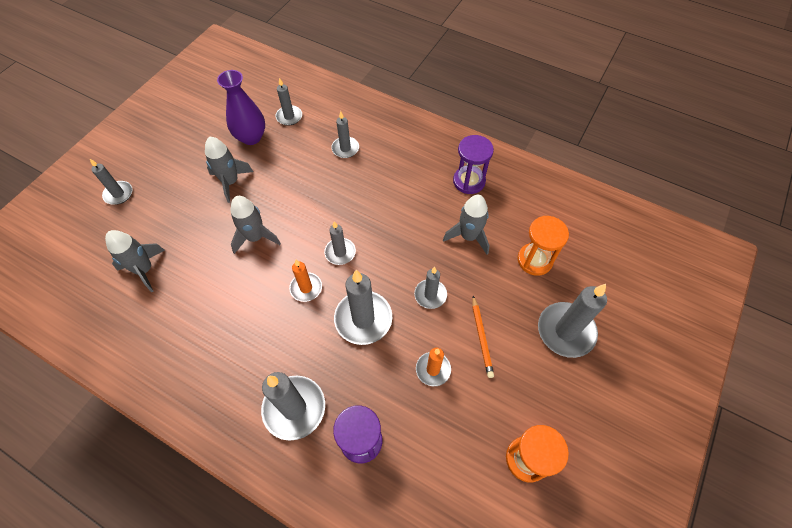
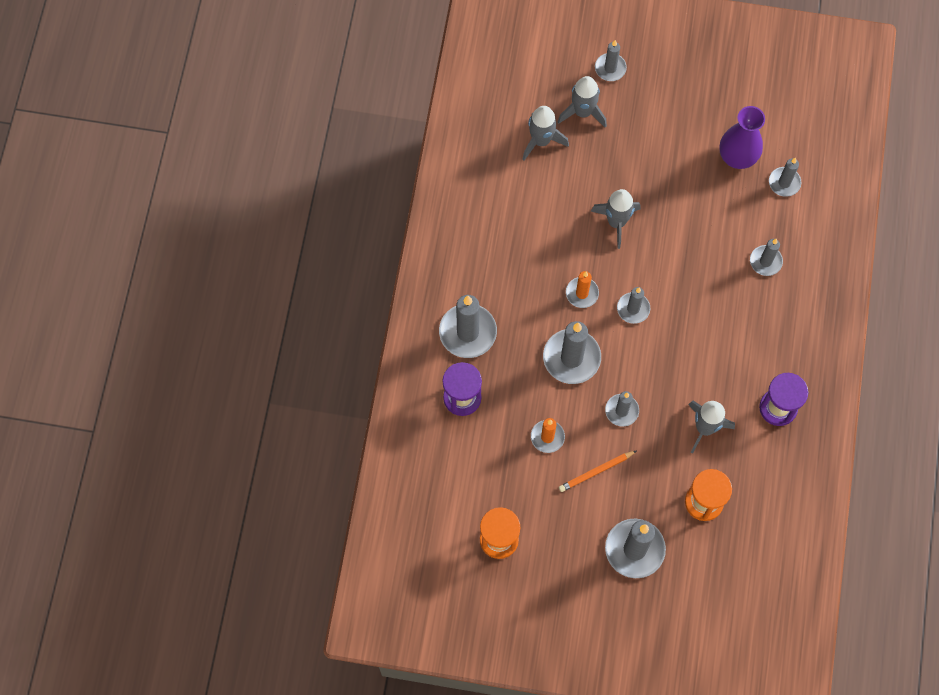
camera: 70 degrees right, 10 degrees up
(230, 182) = (670, 166): grey rocket -> grey rocket (582, 112)

